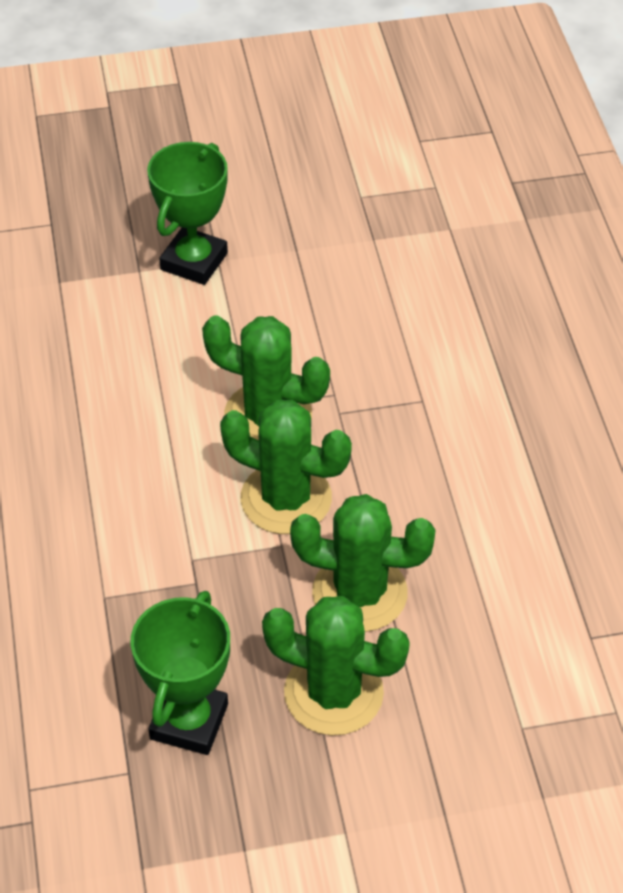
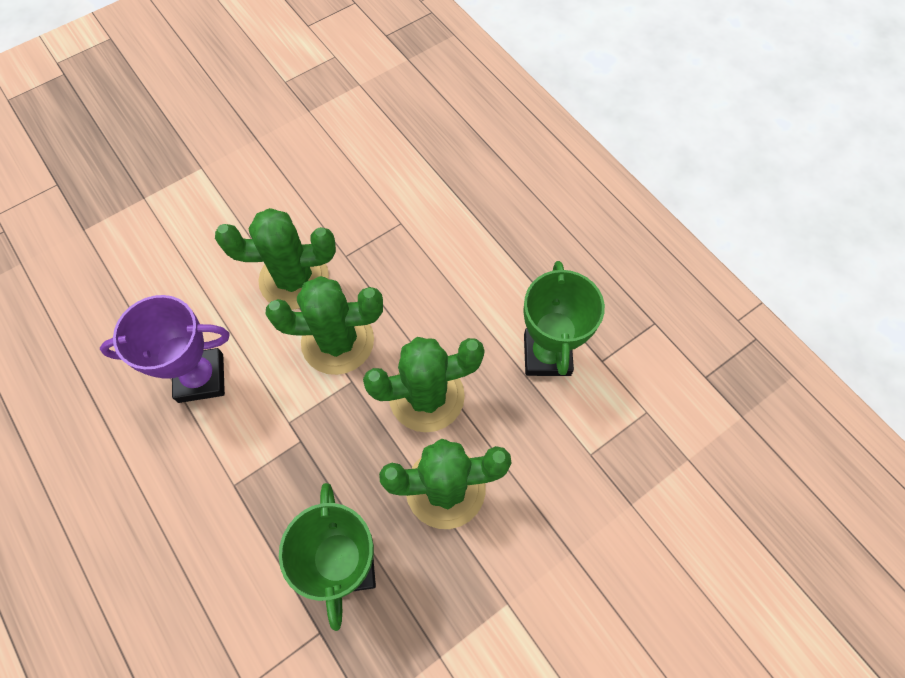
camera: 25 degrees left, 15 degrees up
(118, 479) = (201, 378): none -> purple trophy
(194, 261) = (183, 175): green trophy -> green trophy (547, 355)

